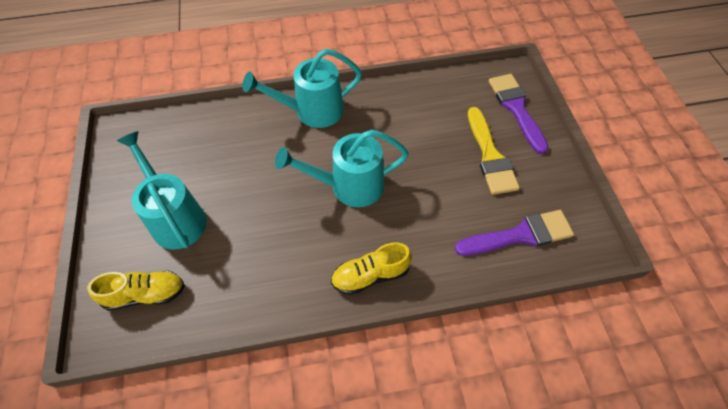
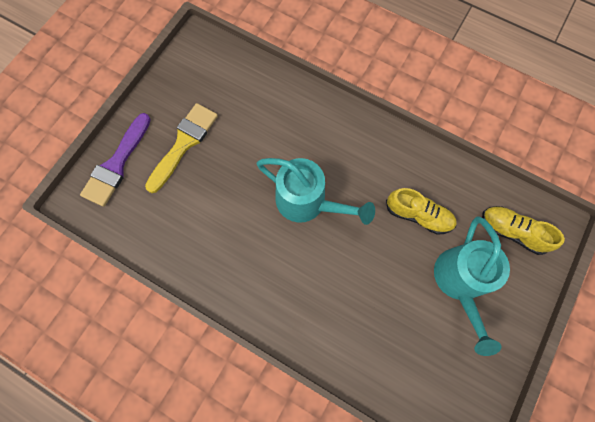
camera: 140 degrees left, 15 degrees up
(312, 111) = (275, 303): turquoise watering can -> none
(370, 275) = (349, 128): yellow shoe -> yellow shoe (418, 215)
(520, 235) = (231, 79): purple brush -> none

